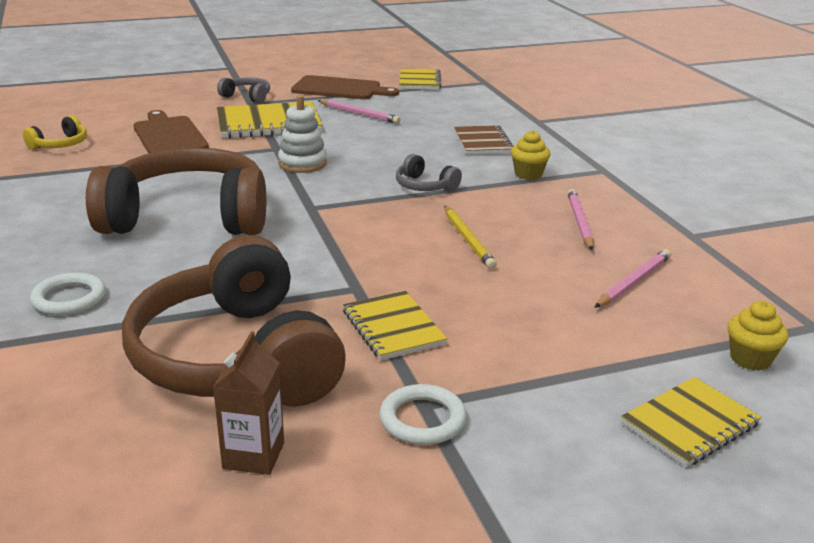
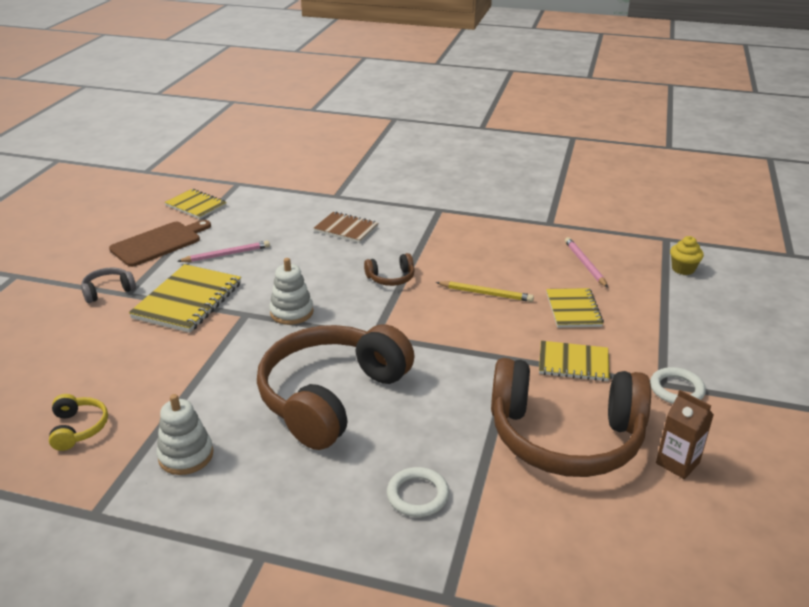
camera: 55 degrees left, 5 degrees up
(55, 188) = (186, 455): none -> white stacking toy
(169, 136) = (144, 358): brown cutting board -> none
(424, 186) = (391, 278): grey headphones -> brown headphones
(528, 174) = (416, 235): yellow cupcake -> none
(579, 222) = (500, 248): pink pencil -> none
(690, 424) = (726, 311): yellow notebook -> yellow notebook (573, 310)

